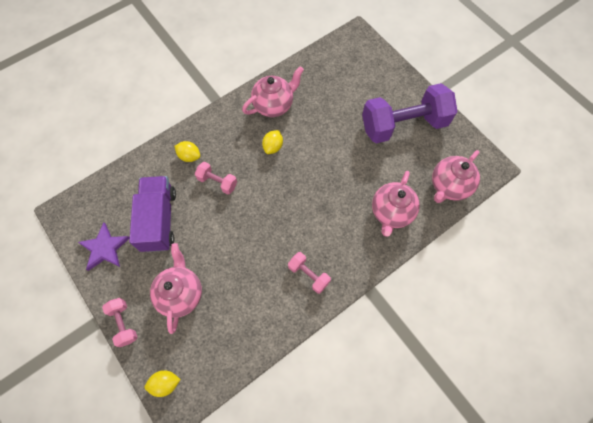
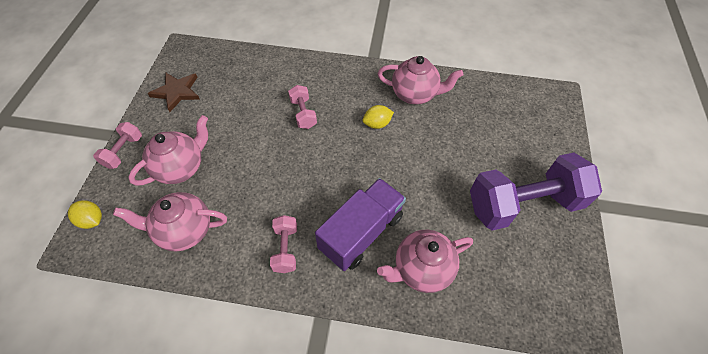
camera: 45 degrees right, 10 degrees down
(104, 248) = (176, 92): purple star -> brown star
(159, 220) = (232, 104): purple truck -> purple truck (361, 232)
(189, 156) = (305, 79): yellow lemon -> none
(403, 125) = (523, 204): purple dumbbell -> purple dumbbell turned 45 degrees counterclockwise
(449, 186) = (512, 301): pink teapot -> pink teapot (184, 231)

